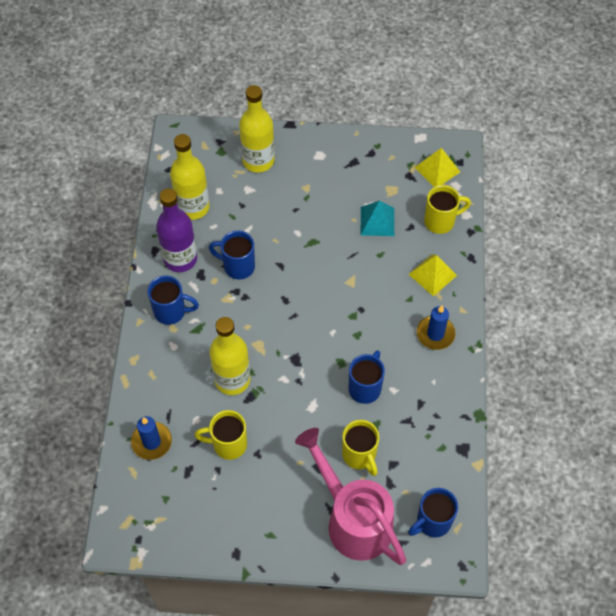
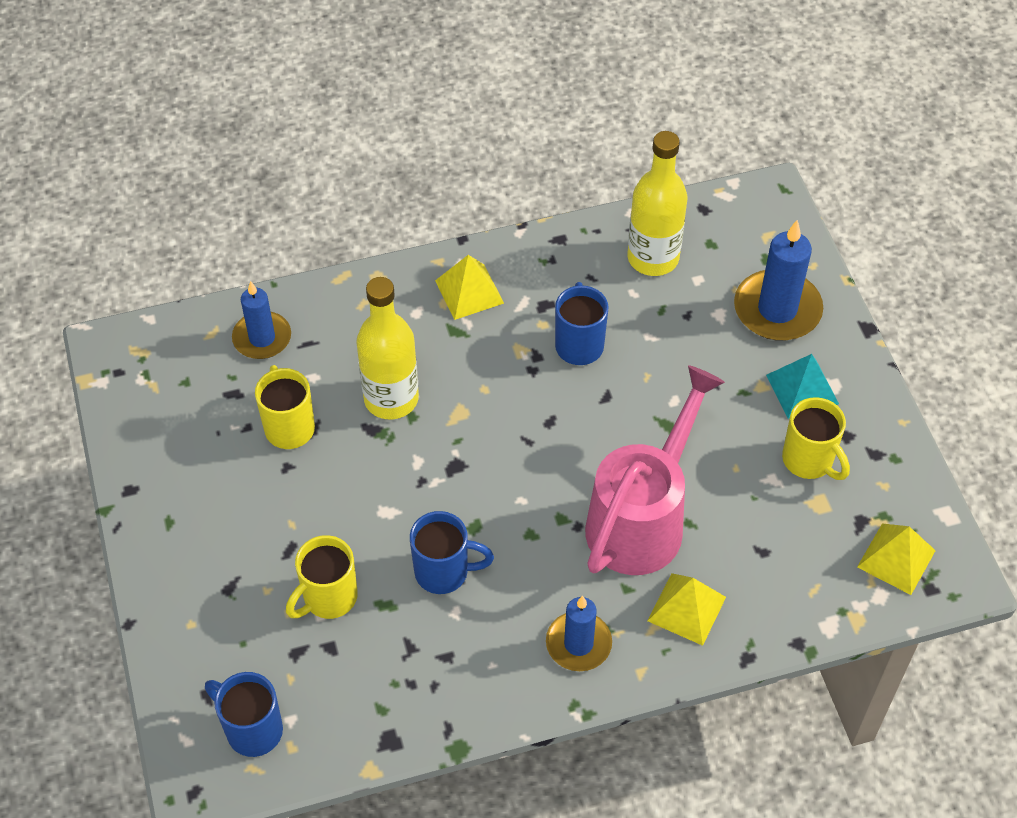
camera: 70 degrees right, 5 degrees down
(171, 312) = (469, 291): blue mug -> yellow pyramid
(180, 259) = (559, 273): purple bottle -> none
(258, 160) = (777, 309): yellow bottle -> blue candle
(353, 519) = (224, 620): pink watering can -> pink watering can (642, 519)
(377, 221) = (749, 500): turquoise pyramid -> turquoise pyramid (802, 389)
(440, 221) = (795, 592): yellow mug -> yellow mug (809, 461)

